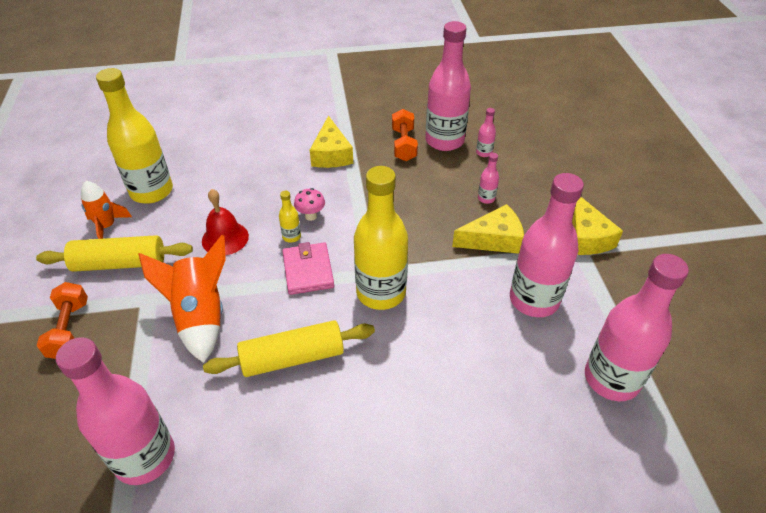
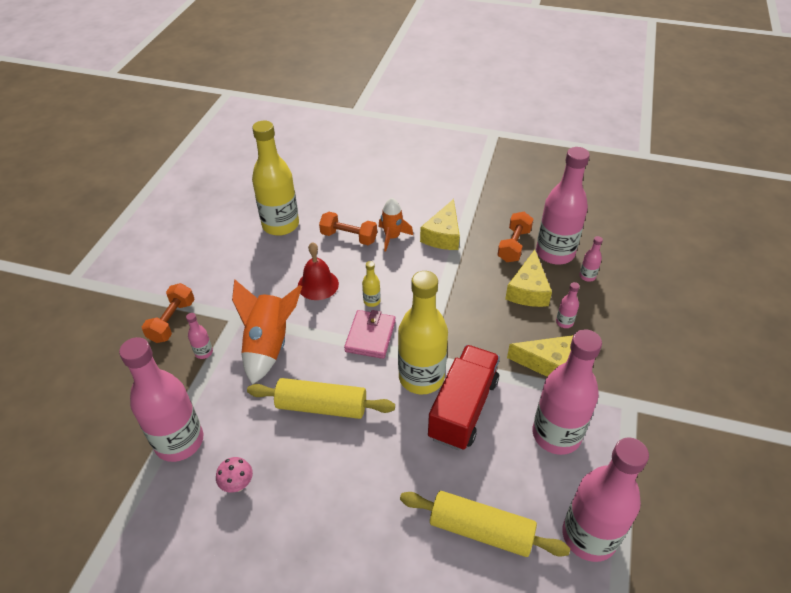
camera: 25 degrees right, 0 degrees up
(107, 226) = (234, 245): orange rocket -> orange rocket (392, 237)
(120, 263) = (230, 279): yellow rolling pin -> yellow rolling pin (481, 530)
(126, 350) = (204, 352): none -> pink bottle
(234, 182) = (349, 237): none -> orange dumbbell
(311, 216) = (397, 288): pink mushroom -> pink mushroom (238, 485)
(437, 307) = (463, 408): none -> red truck
(586, 237) = (643, 393): yellow cheese -> yellow cheese (528, 290)

